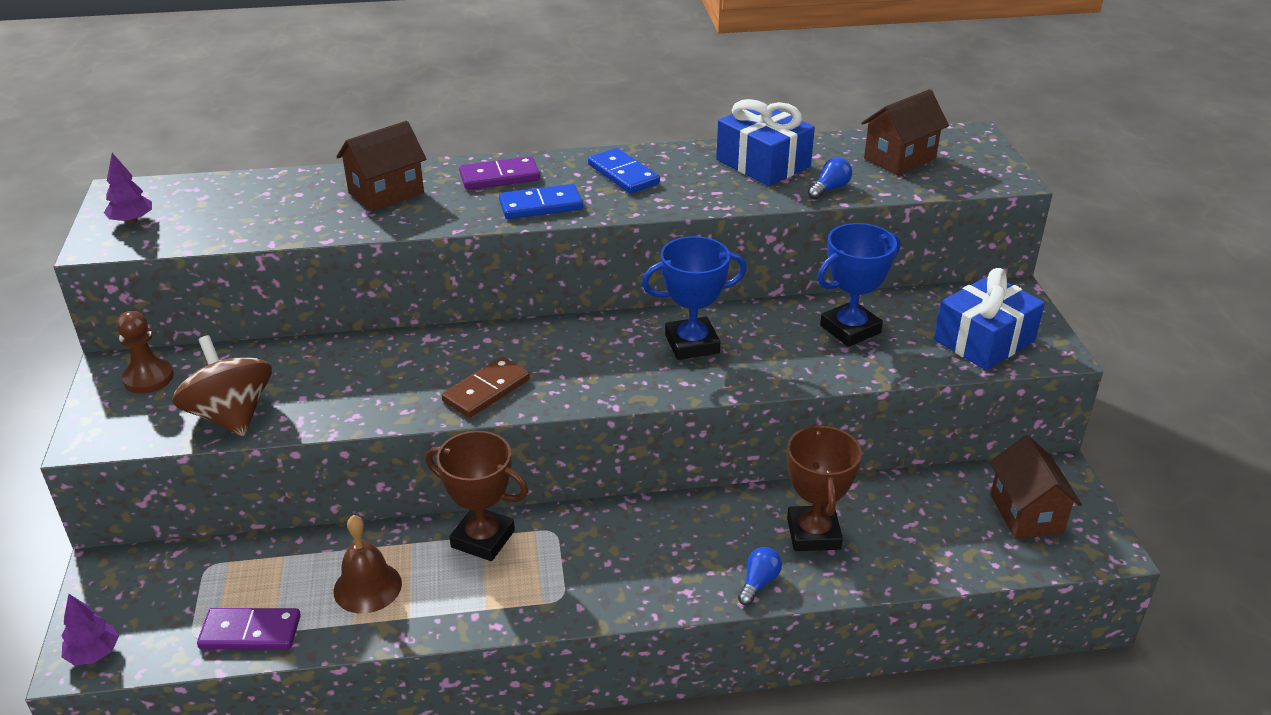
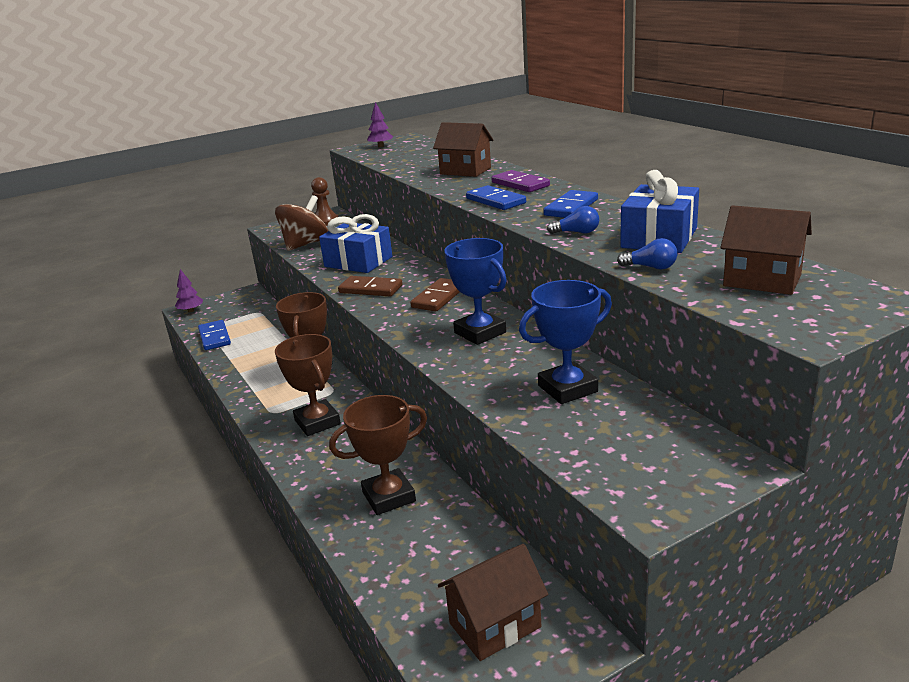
camera: 70 degrees right, 10 degrees down
(250, 632) = (214, 337): purple domino -> blue domino
(367, 587) = (258, 353): brown bell -> none
(571, 347) = (438, 297): none -> brown domino
(620, 559) = (317, 422): none -> brown trophy
(758, 583) = (319, 485): blue light bulb -> blue light bulb (576, 232)
(850, 329) = (567, 388): blue trophy -> blue trophy turned 60 degrees counterclockwise
(984, 340) = (624, 462): blue gift -> blue gift (358, 262)

